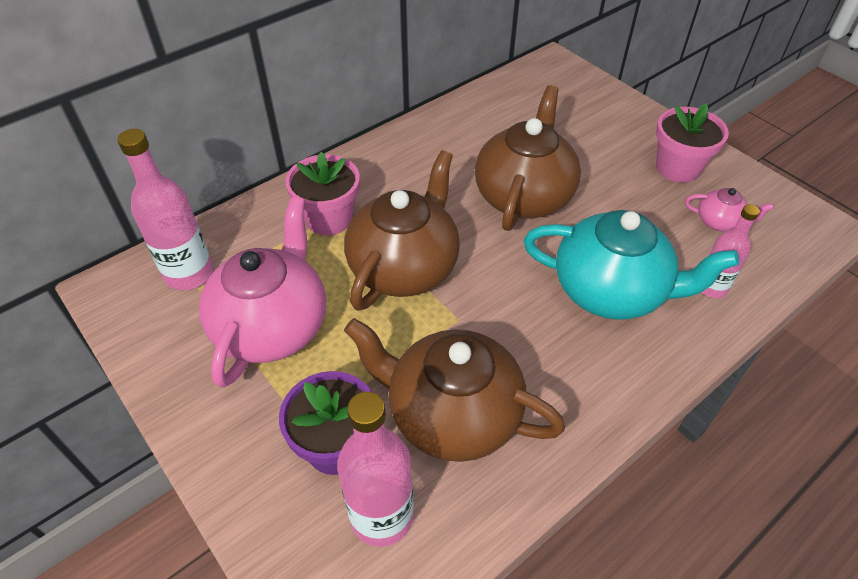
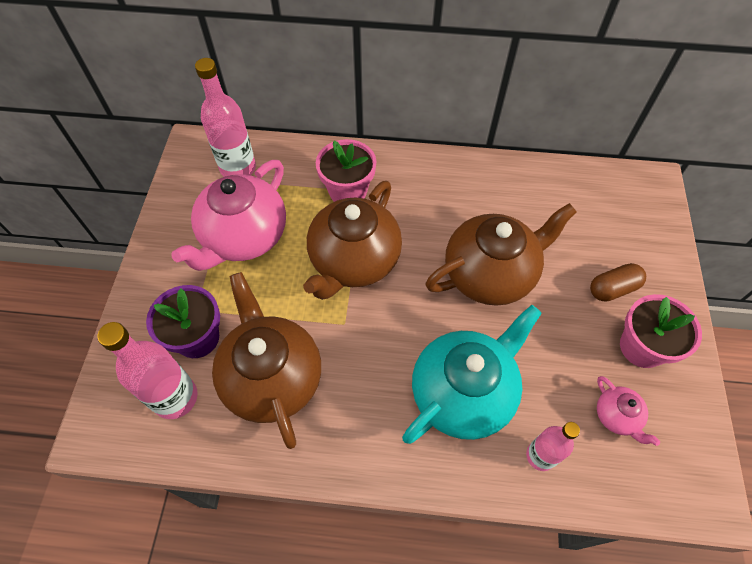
camera: 45 degrees right, 10 degrees up
(272, 326) = (243, 237): pink teapot -> pink teapot turned 150 degrees clockwise
(404, 267) = (353, 261): brown teapot -> brown teapot turned 135 degrees clockwise
(611, 291) = (463, 392): turquoise teapot -> turquoise teapot turned 105 degrees counterclockwise
(615, 145) = (613, 288): none -> brown capsule

